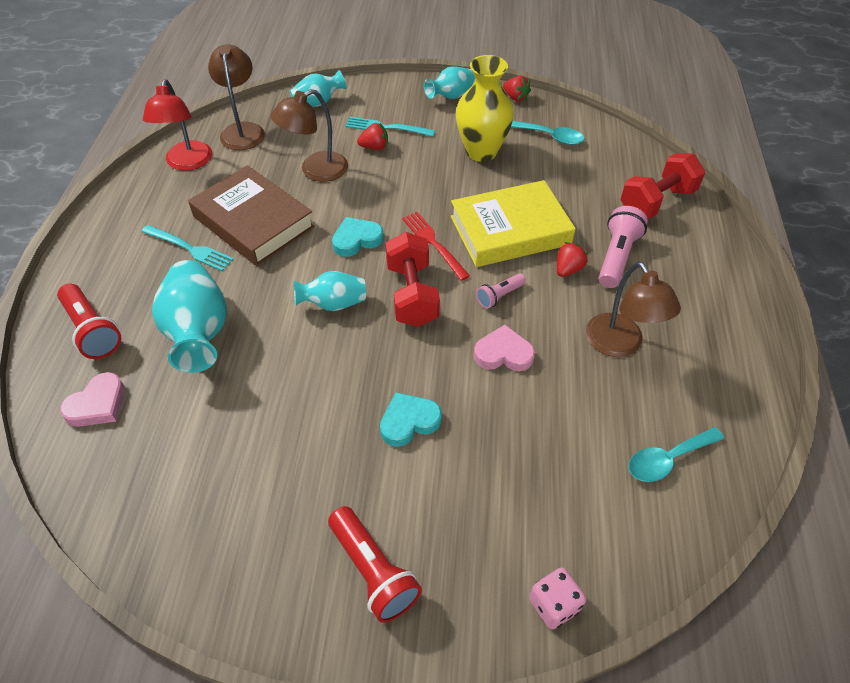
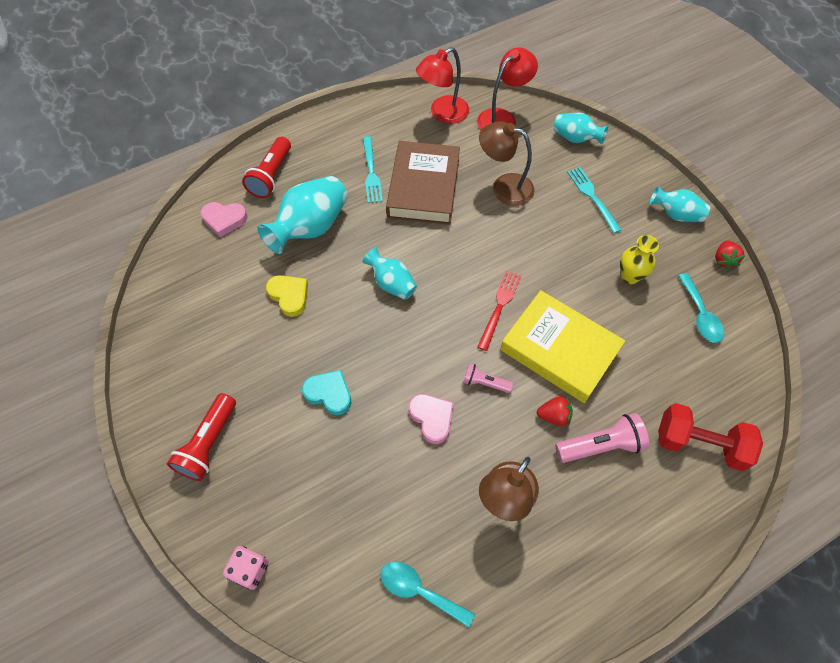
camera: 55 degrees right, 10 degrees up
(242, 130) = (502, 118): brown lamp -> red lamp
(262, 395) = (289, 296): none -> yellow heart
(356, 240) = (460, 257): turquoise heart -> none
(374, 147) = (563, 204): red strawberry -> none
(412, 294) = (438, 325): red dumbbell -> none
(481, 152) = (629, 276): yellow vase -> yellow vase, size x0.59

